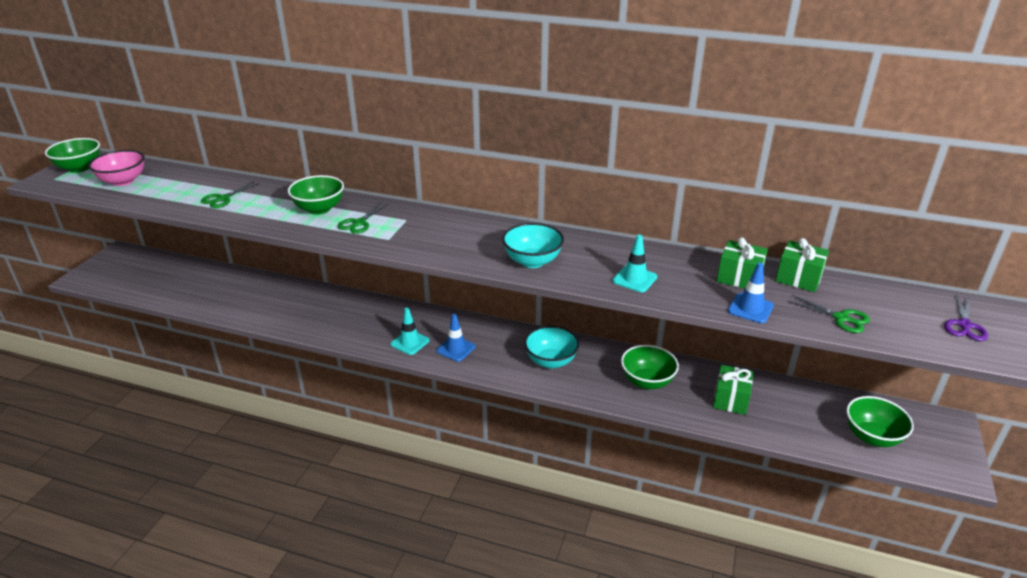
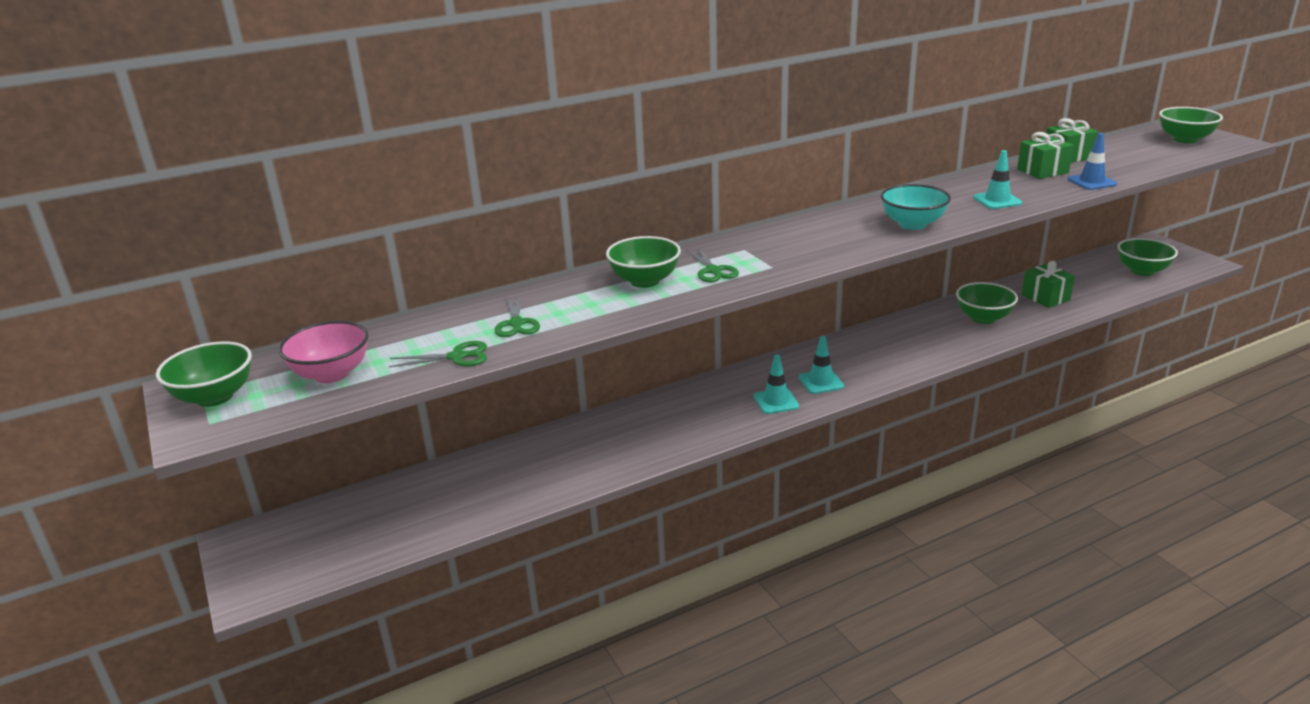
camera: 45 degrees left, 5 degrees down
(456, 349) = (821, 382): blue traffic cone -> turquoise traffic cone
(551, 361) = (902, 345): turquoise bowl -> none
(841, 318) = (1137, 164): green scissors -> green scissors (457, 357)
(964, 325) = (1185, 139): purple scissors -> green bowl

